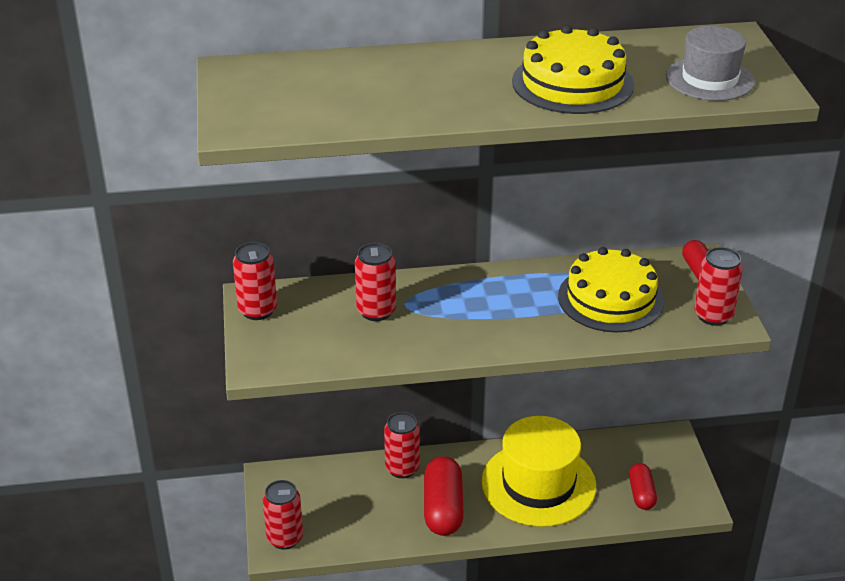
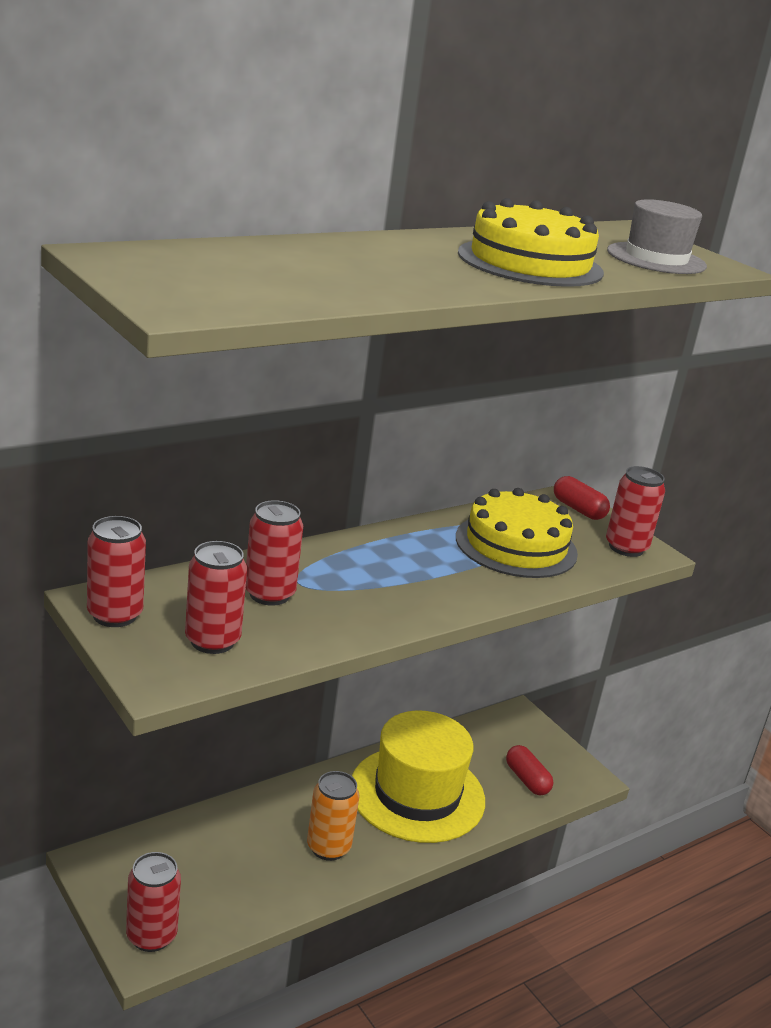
camera: 30 degrees left, 10 degrees down
(402, 468) = (254, 812): red can -> red can (212, 641)
(443, 508) = (328, 847): red capsule -> orange can

